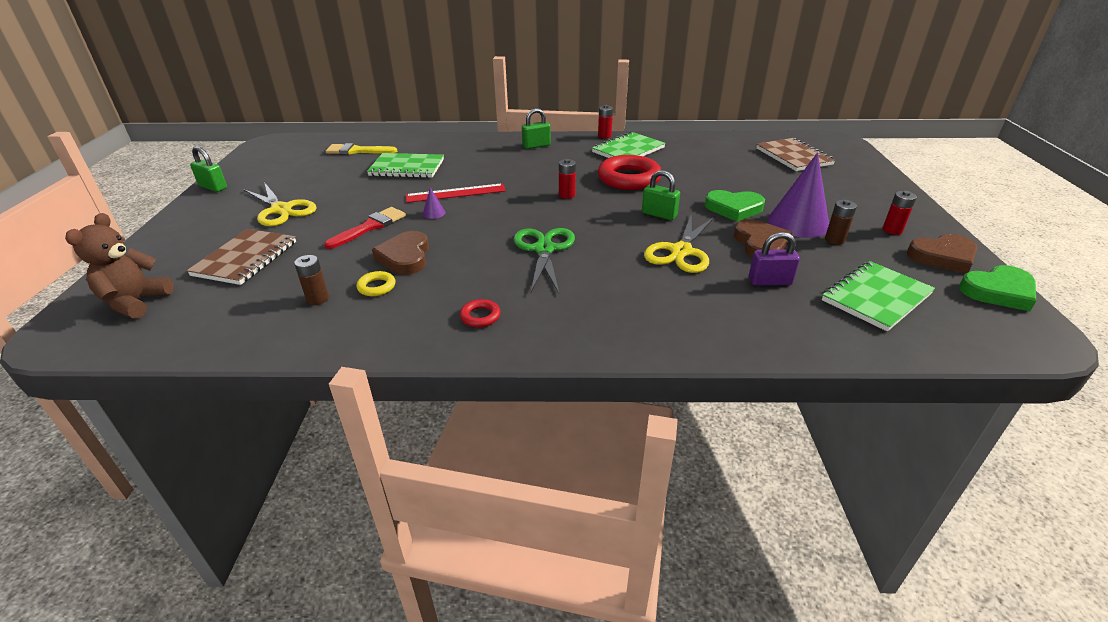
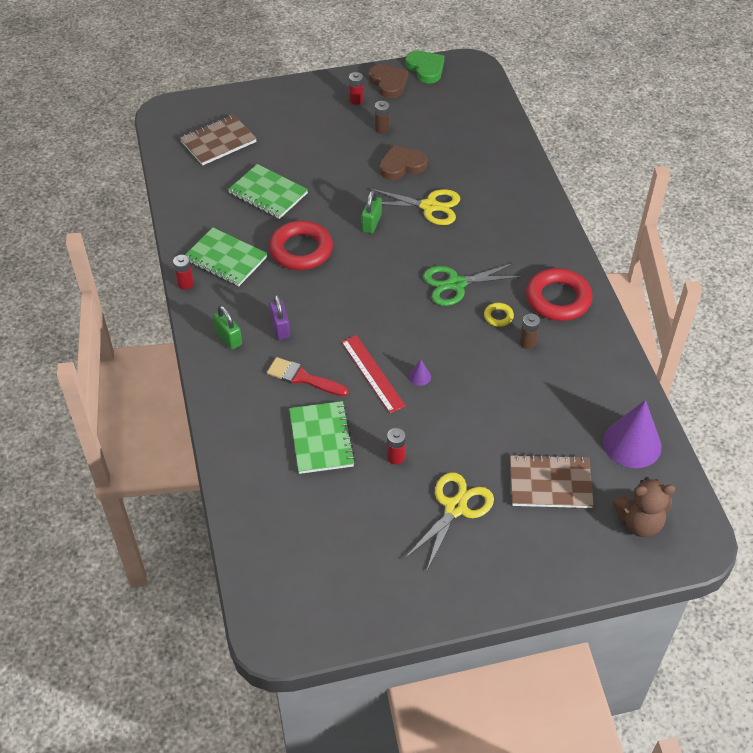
camera: 105 degrees left, 15 degrees up
(213, 187) = (427, 612): green padlock -> none
(318, 299) = (580, 400): brown battery -> brown battery (527, 342)
(357, 151) = (282, 512): yellow brush -> none
(370, 227) = (463, 415): red brush -> red brush (303, 378)
(376, 287) = (550, 370): yellow ring -> yellow ring (498, 316)
(405, 257) = (502, 369): brown heart -> none
(480, 316) = (558, 299): red ring -> red ring, size x2.25
(567, 195) = (351, 288): red battery -> red battery (395, 457)
(734, 208) = (345, 180): green heart -> none
(770, 281) = (453, 162): purple padlock -> purple padlock (280, 328)
(798, 223) = (360, 145): purple cone -> purple cone (632, 443)
(876, 297) = (454, 118): green notebook -> green notebook (268, 193)

